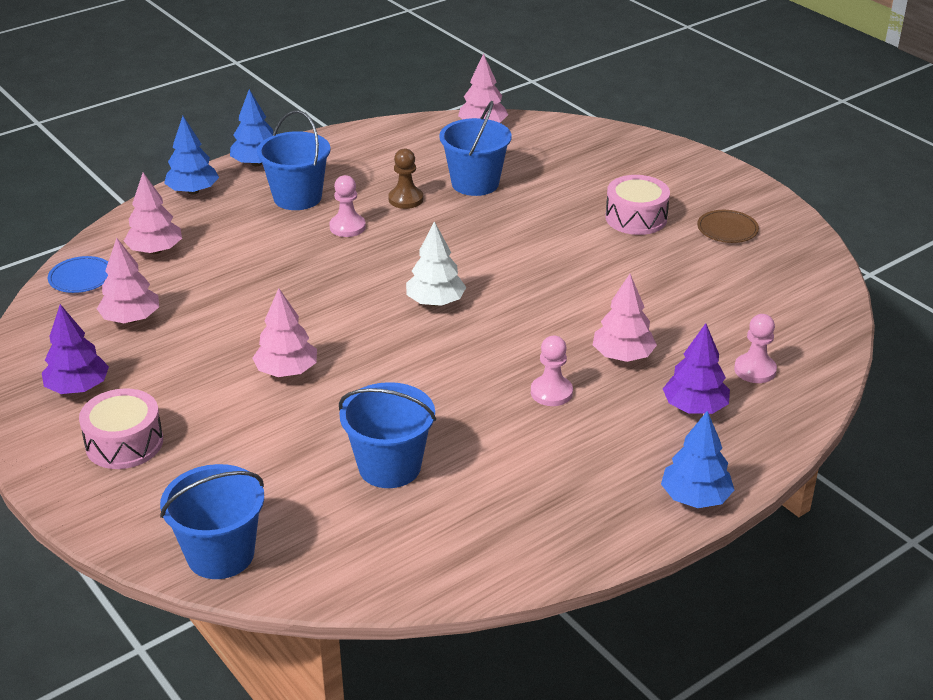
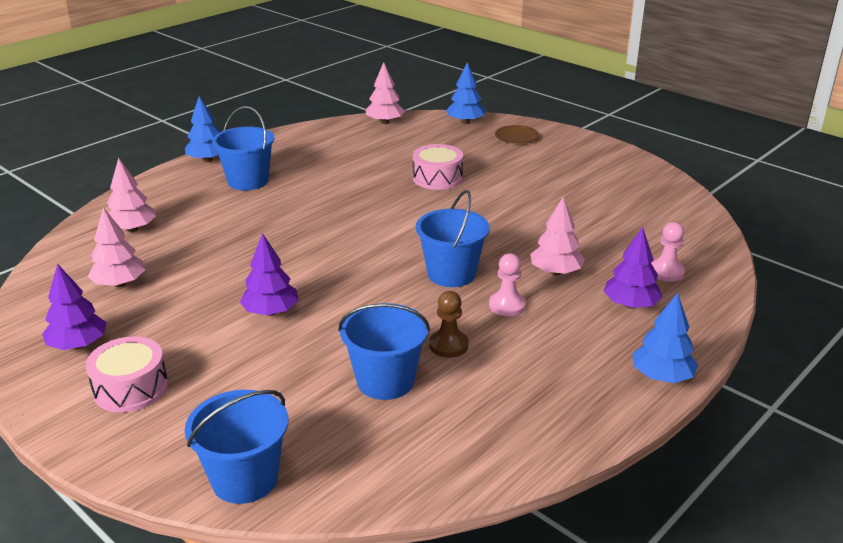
camera: 10 degrees left, 5 degrees down
(81, 277) = (68, 255): blue plate -> none
(193, 191) = (157, 183): blue tree -> blue tree (465, 122)
(287, 371) = (271, 312): pink tree -> purple tree
(347, 227) = (295, 198): pink pawn -> none
(406, 199) = (338, 175): brown pawn -> brown pawn (448, 345)
(435, 302) = (386, 246): white tree -> none
(475, 183) = (391, 160): blue bucket -> blue bucket (451, 274)
(636, 218) = (527, 173): pink drum -> pink drum (437, 178)
(727, 229) = (600, 175): brown plate -> brown plate (516, 137)

